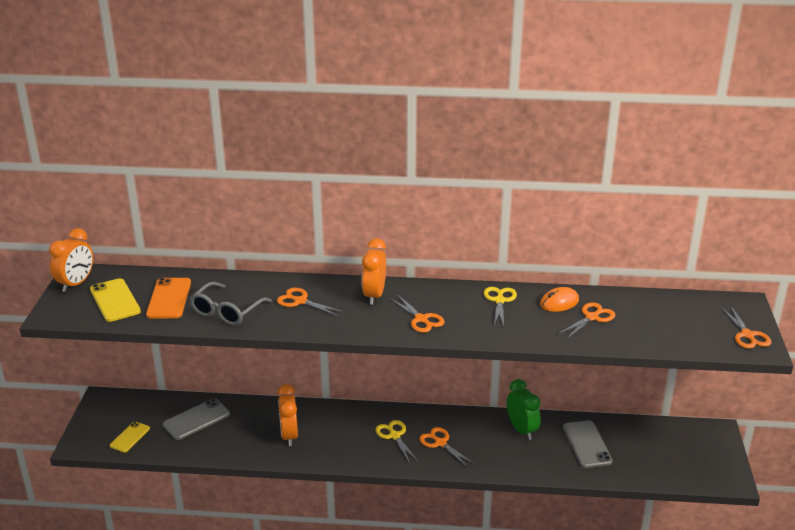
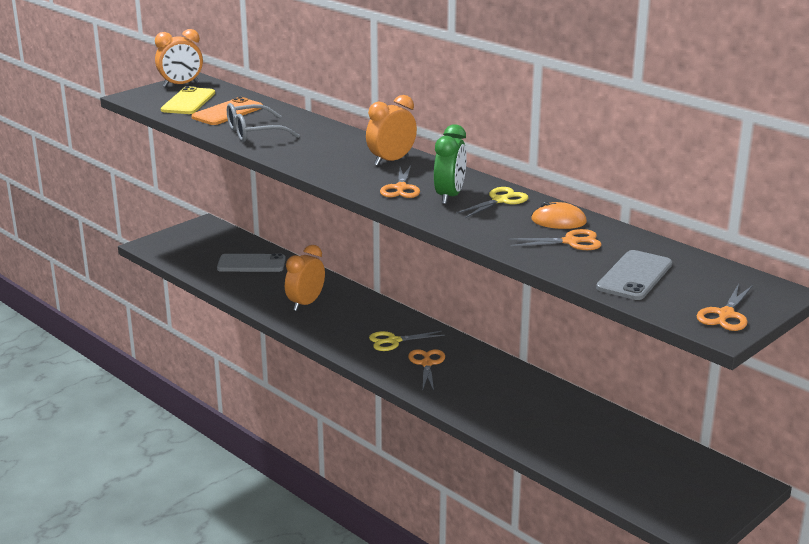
camera: 40 degrees right, 5 degrees down
(130, 437) = (187, 255): yellow phone -> none
(300, 301) = (322, 145): orange scissors -> none
(394, 436) = (393, 341): yellow scissors -> yellow scissors turned 120 degrees counterclockwise
(521, 430) = (522, 388): green clock -> green clock (449, 196)
(587, 444) = (573, 428): grey phone -> grey phone (634, 276)

